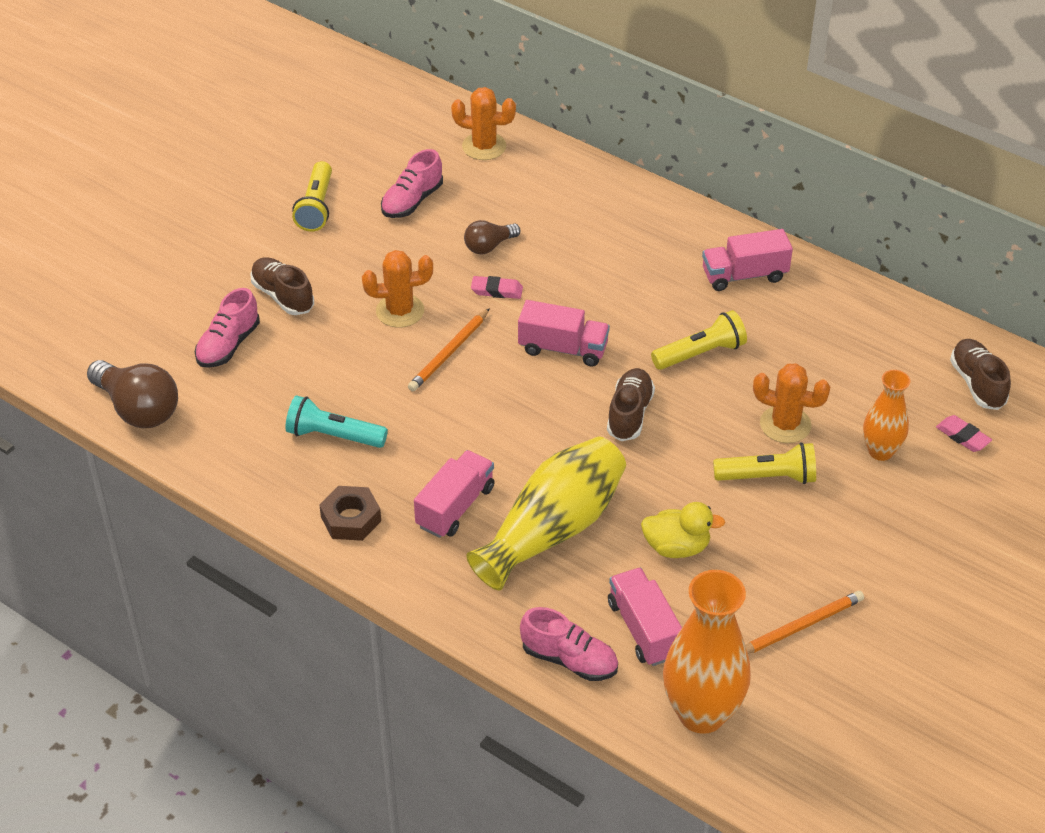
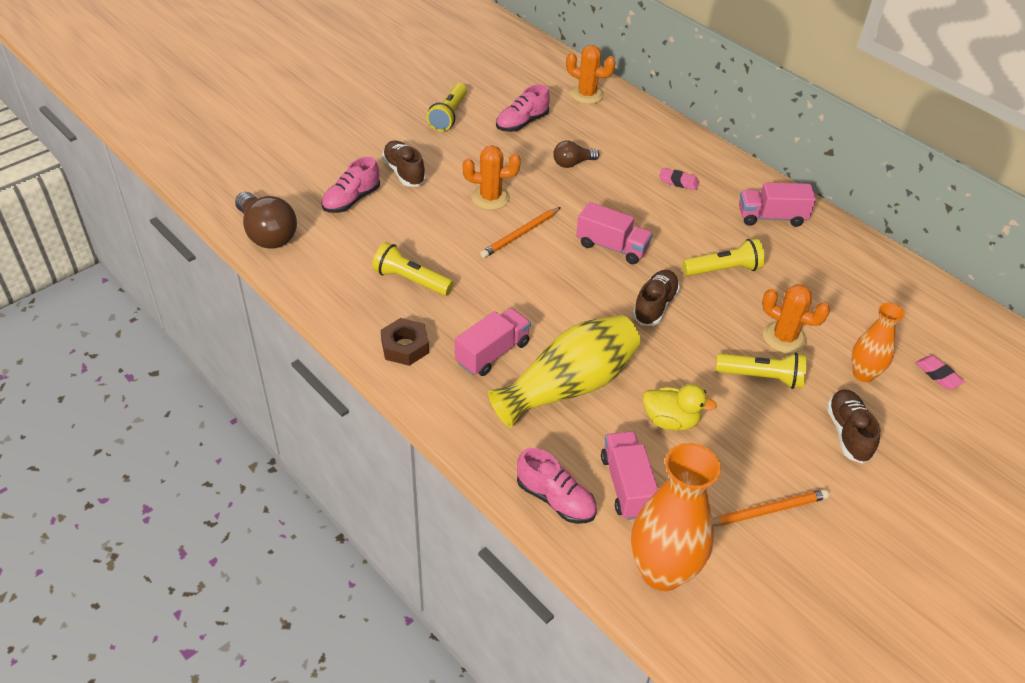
camera: 10 degrees right, 0 degrees up
(333, 436) = (411, 280): turquoise flashlight -> yellow flashlight
(497, 290) = (570, 196): pink eraser -> pink eraser (678, 182)
(977, 384) = (956, 334): brown shoe -> brown shoe (848, 433)

